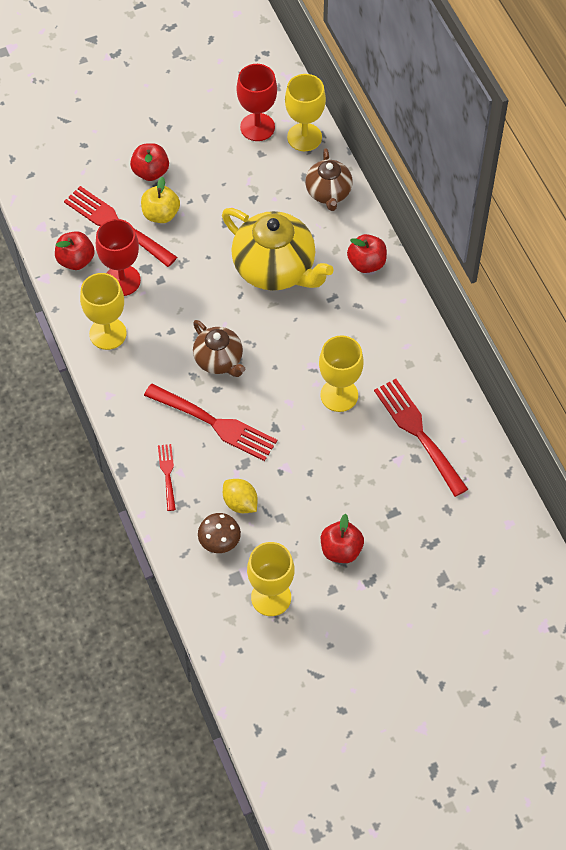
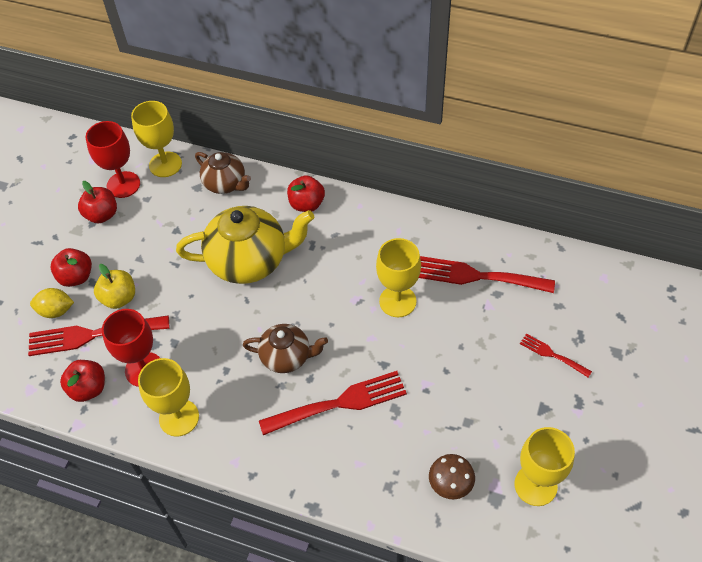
camera: 45 degrees left, 5 degrees down
(167, 474) = (351, 475): red fork -> red fork (552, 354)
(240, 503) = (428, 441): yellow lemon -> yellow lemon (56, 311)
(341, 550) = (534, 401): red apple -> red apple (102, 215)

